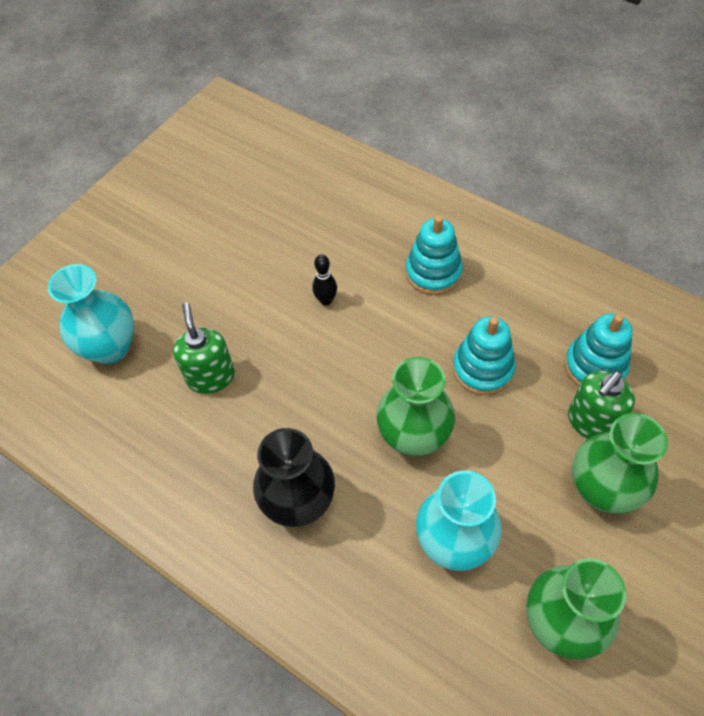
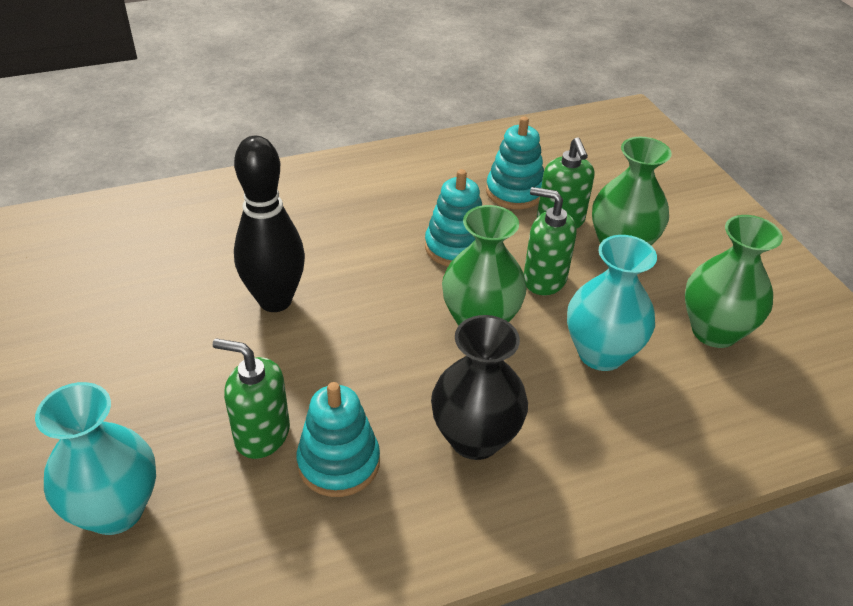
camera: 60 degrees left, 15 degrees down
(326, 300) = (275, 301): black bowling pin -> black bowling pin, size x2.27
(433, 273) = (330, 221): turquoise stacking toy -> turquoise stacking toy (339, 462)
(503, 452) = (544, 279): none -> green soap dispenser

